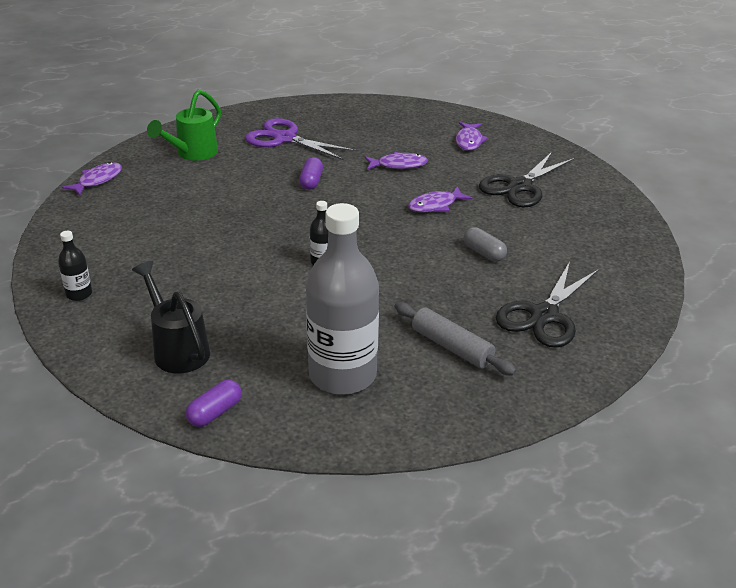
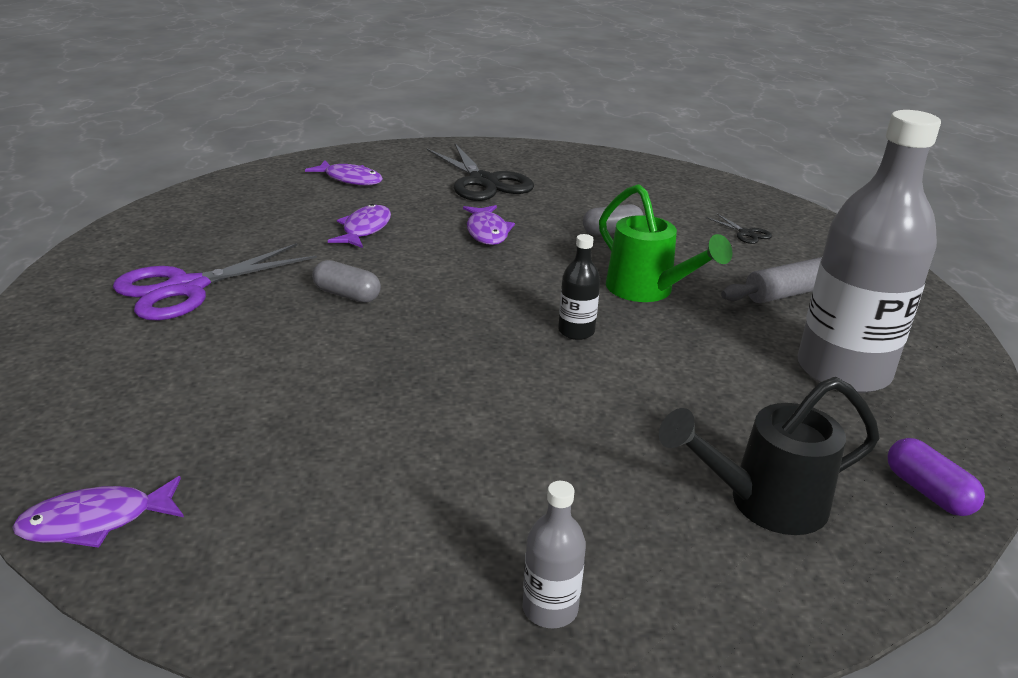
camera: 70 degrees left, 5 degrees down
(79, 294) = (550, 609): black bottle -> grey bottle
(97, 180) = (96, 521): purple fish -> purple fish turned 75 degrees counterclockwise
(192, 154) = (127, 382): green watering can -> green watering can (647, 291)
(311, 181) = (347, 295): purple capsule -> grey capsule
(544, 315) = (746, 233): black scissors -> black scissors, size x0.42

